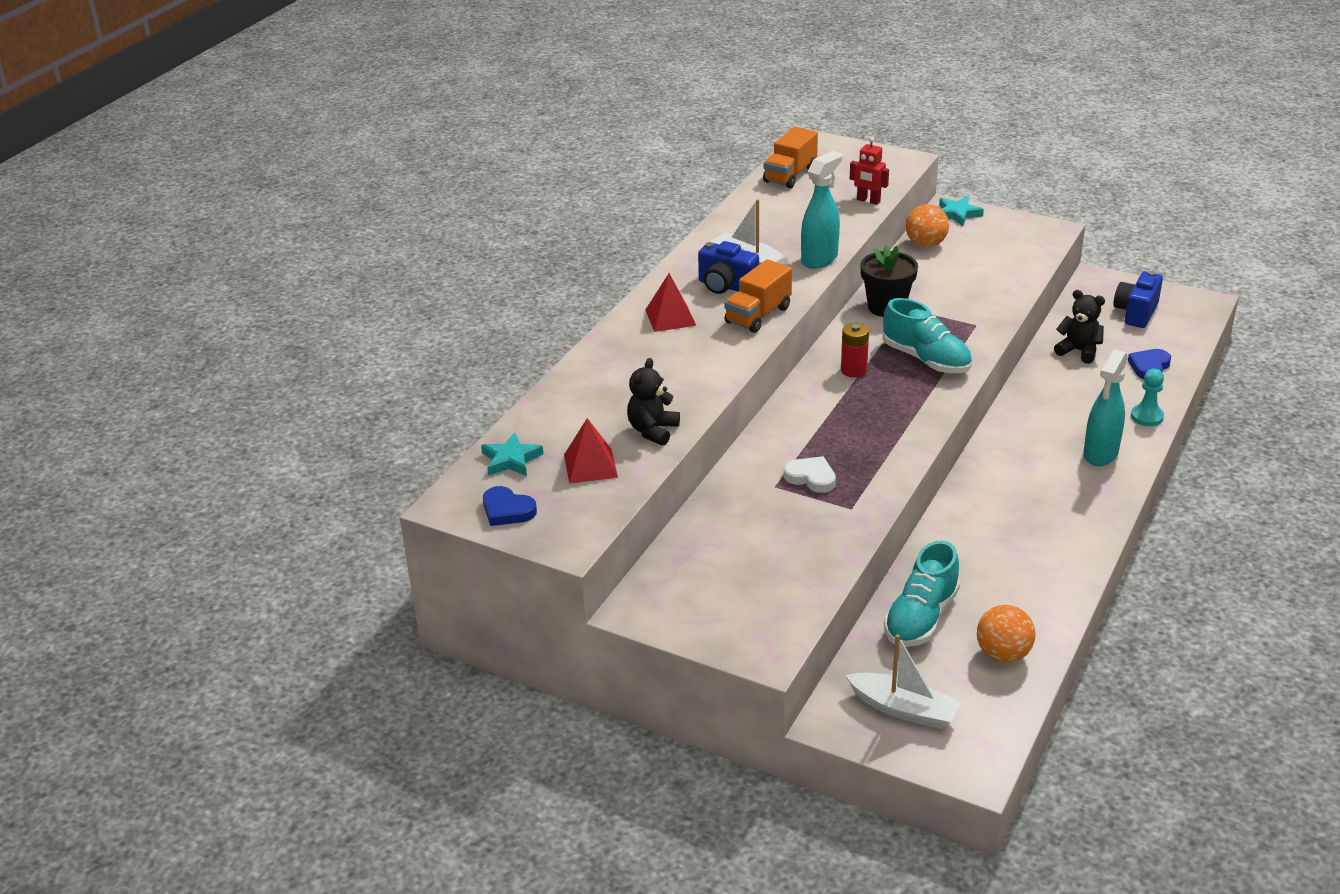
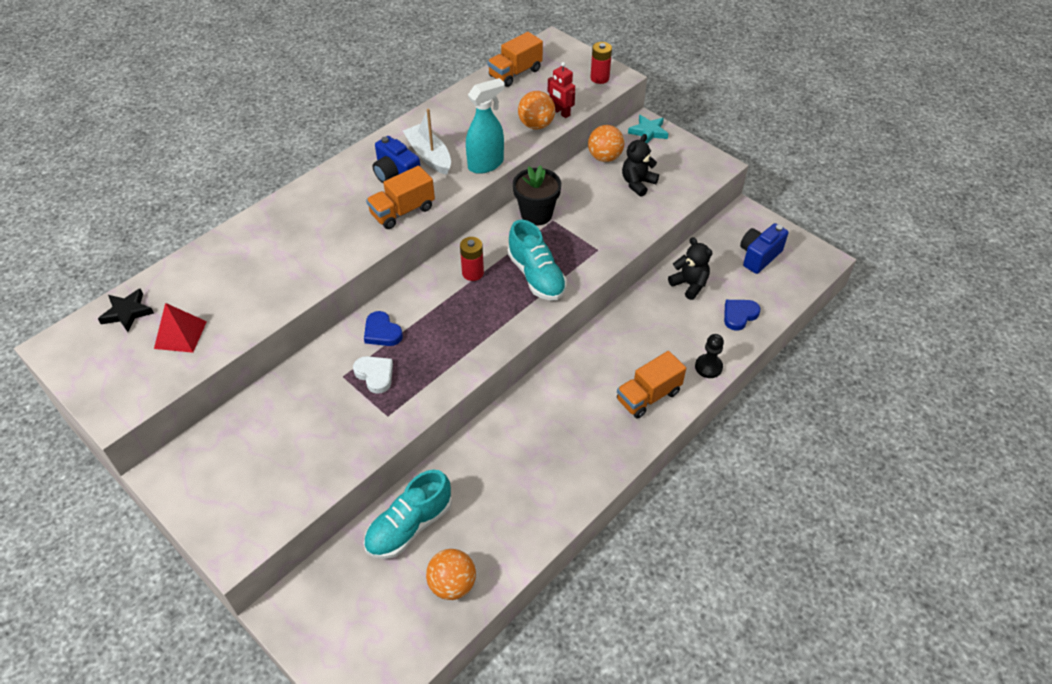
camera: 15 degrees right, 15 degrees up
(507, 510) = (91, 364): blue heart -> blue heart (382, 332)
(511, 460) = (127, 312): turquoise star -> black star
(653, 431) = (249, 311): black teddy bear -> black teddy bear (637, 183)
(670, 317) = (334, 197): red pyramid -> none
(849, 216) = (536, 125): none -> orange ball
(888, 164) = (599, 78): none -> red battery
(904, 709) = (342, 617): white boat -> none
(1100, 454) = (648, 396): turquoise spray bottle -> orange truck
(1147, 417) = (708, 367): turquoise pawn -> black pawn

